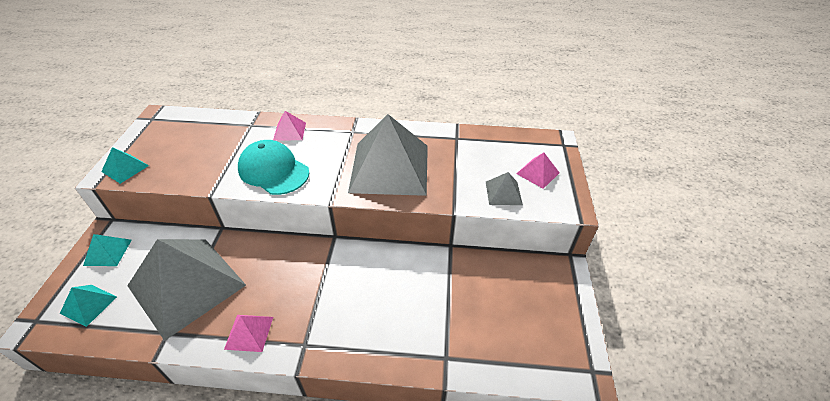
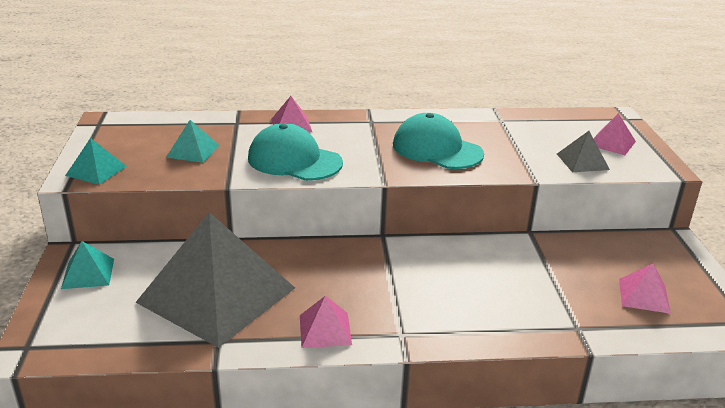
camera: 10 degrees left, 15 degrees down
(88, 304) = (93, 324): turquoise pyramid -> turquoise pyramid (193, 151)
(390, 168) = (437, 149): grey pyramid -> turquoise cap
(515, 328) = (644, 295): none -> pink pyramid

